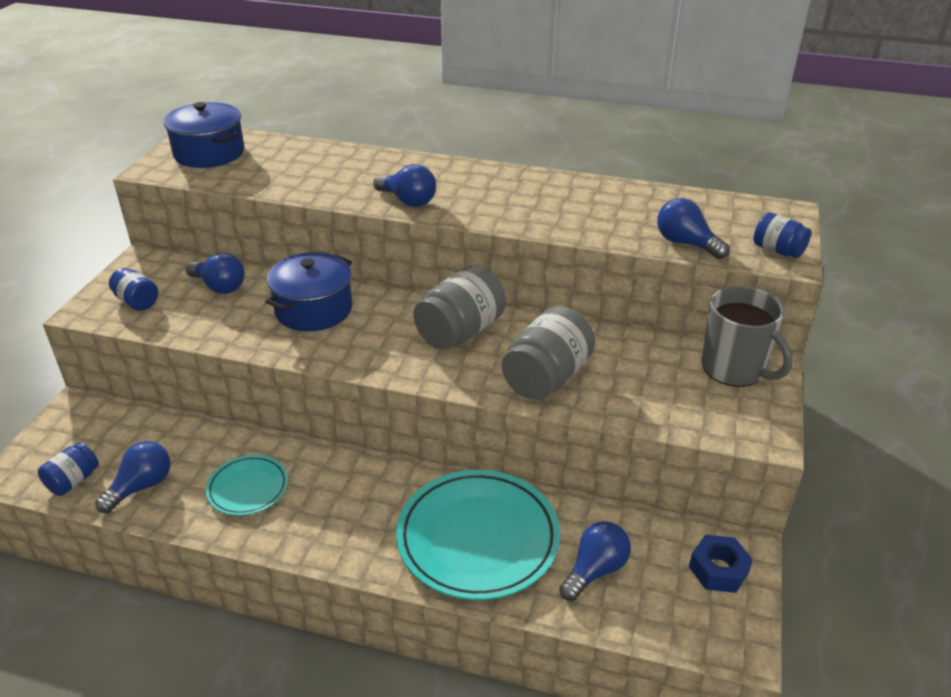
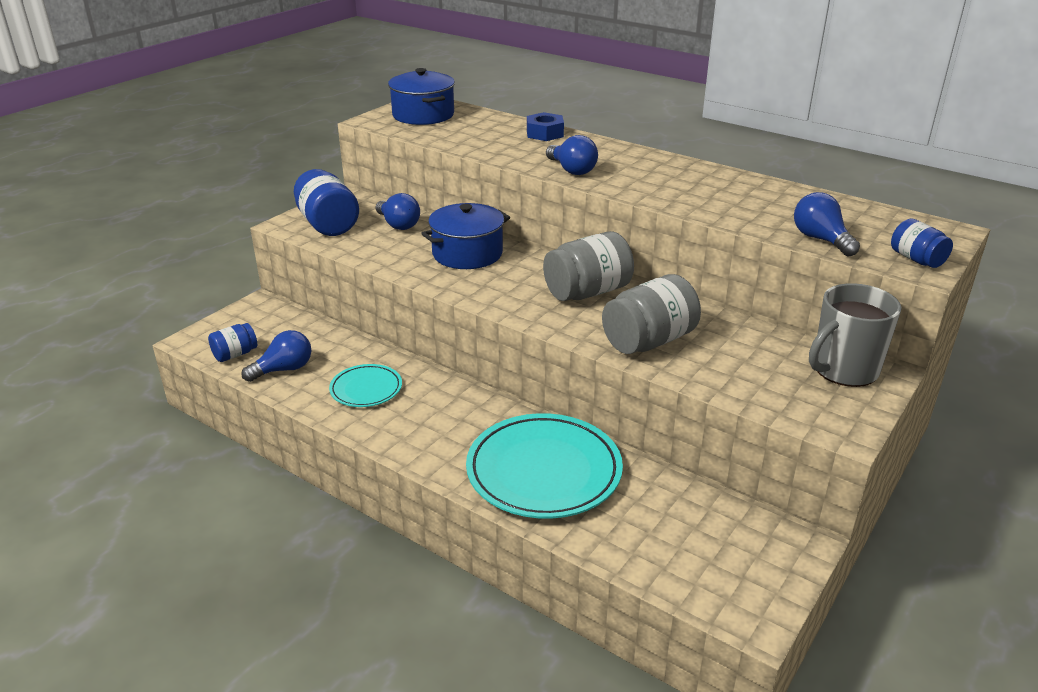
camera: 20 degrees right, 5 degrees down
(137, 302) = (328, 224): blue jar -> blue jar, size x1.79
(595, 570) = (641, 522): blue light bulb -> none
(718, 570) = (765, 552): blue nut -> blue nut (545, 133)
(734, 369) = (843, 370): grey mug -> grey mug turned 75 degrees clockwise

